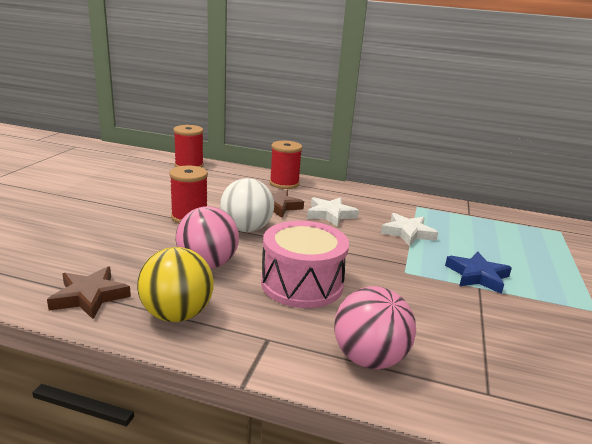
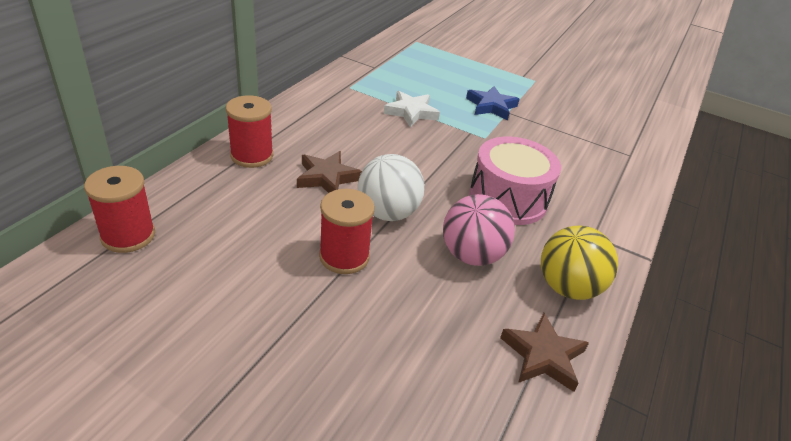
camera: 80 degrees left, 15 degrees up
(330, 214) = (359, 145): white star -> none
(369, 358) = (607, 191): pink ball -> none

